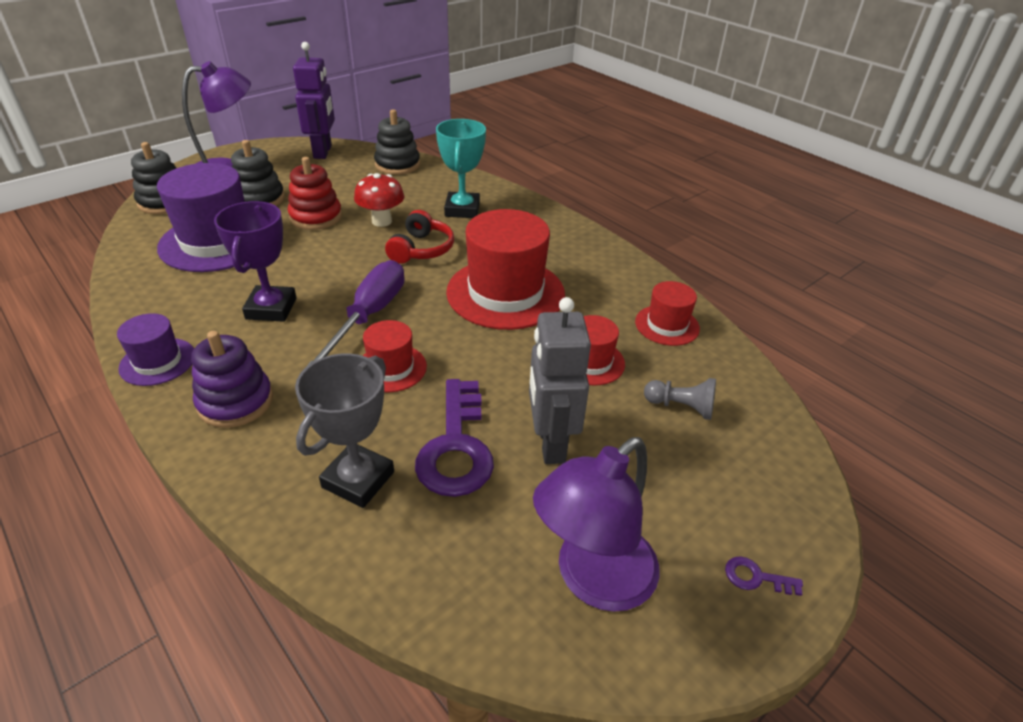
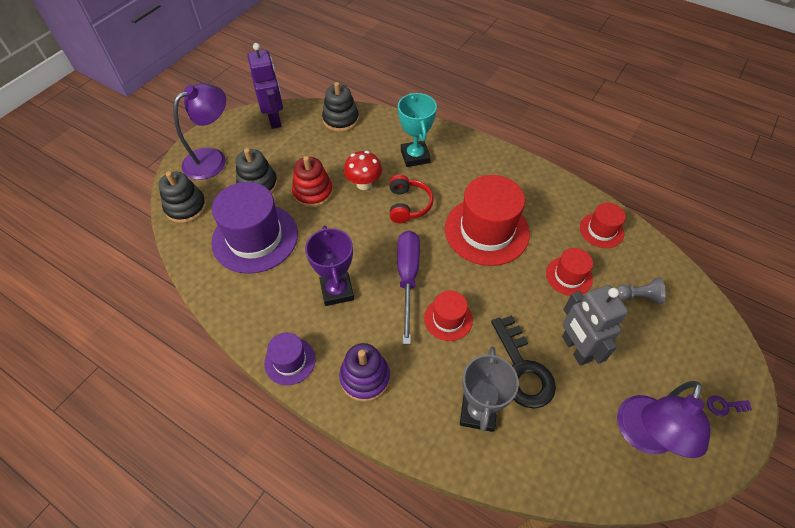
camera: 15 degrees left, 15 degrees up
(456, 447) = (522, 369): purple key -> black key

